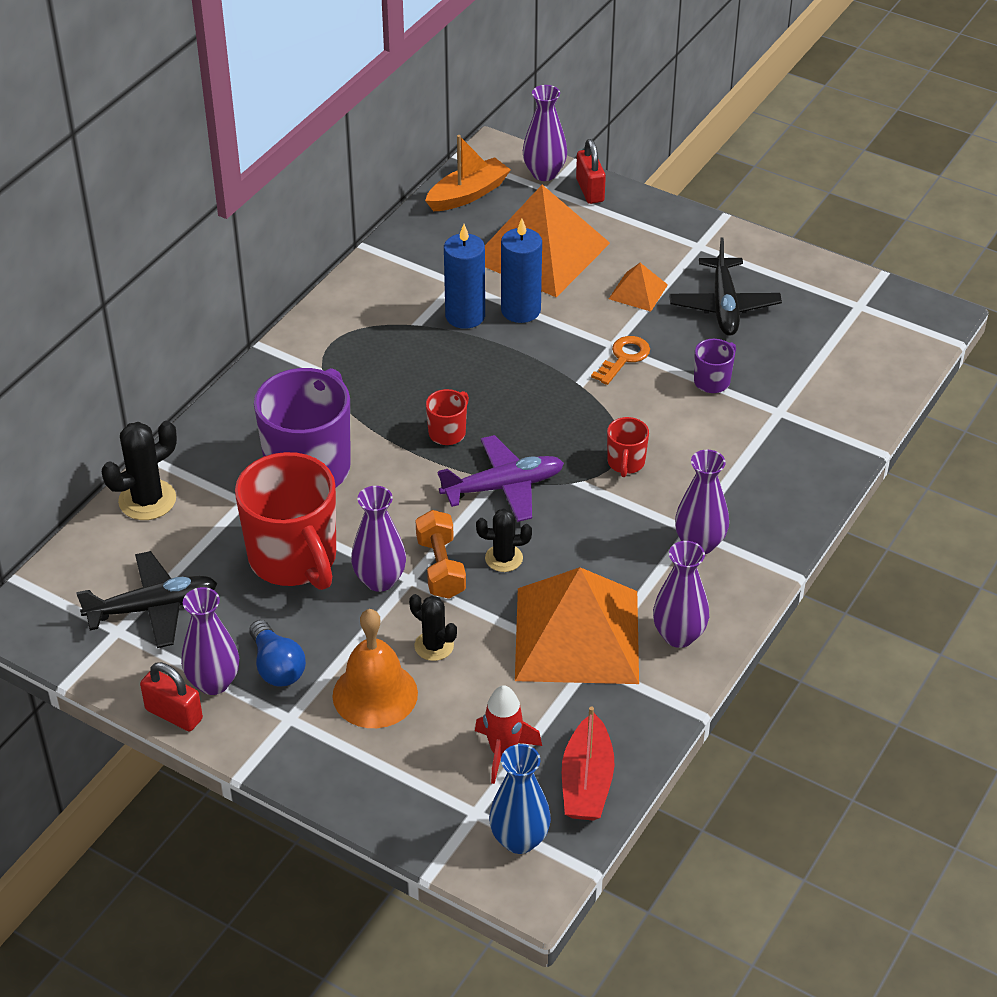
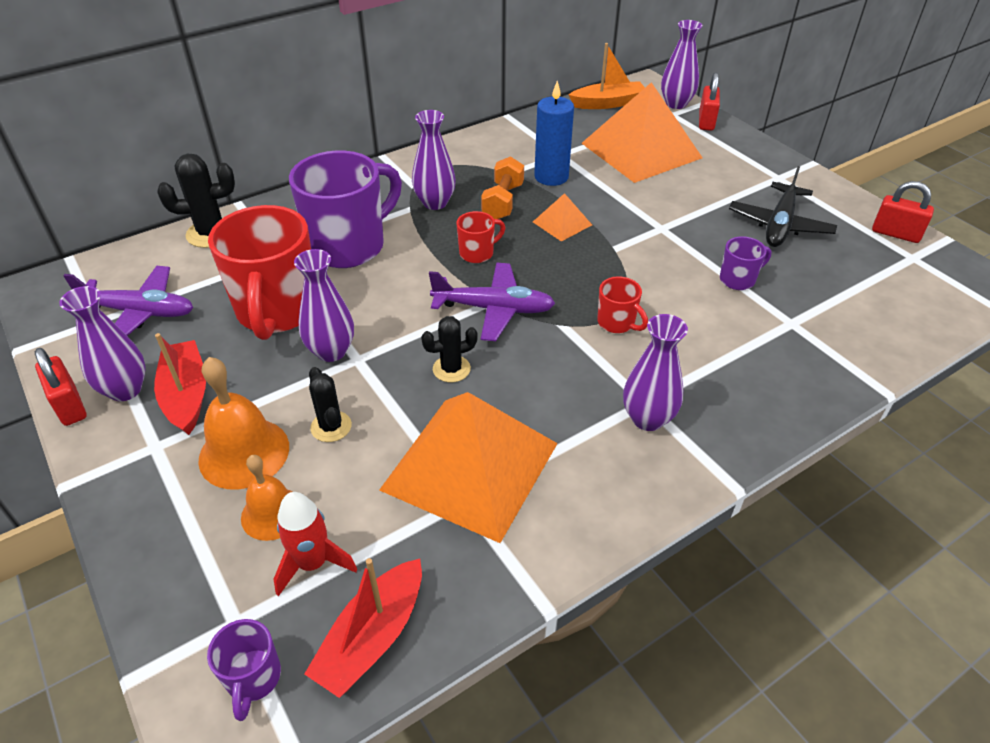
camera: 25 degrees right, 0 degrees up
(153, 608) = (140, 312): black plane -> purple plane
(277, 666) = (186, 395): blue light bulb -> red boat
(440, 567) = (390, 358): orange dumbbell -> orange dumbbell (503, 201)
(440, 730) = (272, 513): none -> orange bell
(504, 558) = (451, 369): black cactus -> black cactus turned 45 degrees counterclockwise
(519, 839) = (253, 678): blue vase -> purple mug
(520, 310) = (599, 184): blue candle -> none
(624, 358) = (666, 240): orange key -> none
(625, 463) = (617, 323): red mug -> red mug turned 75 degrees counterclockwise
(638, 291) = (707, 196): orange pyramid -> orange pyramid (562, 223)
(679, 635) = (573, 505): purple vase -> purple vase (435, 203)
(835, 282) = (895, 233): none -> red padlock

